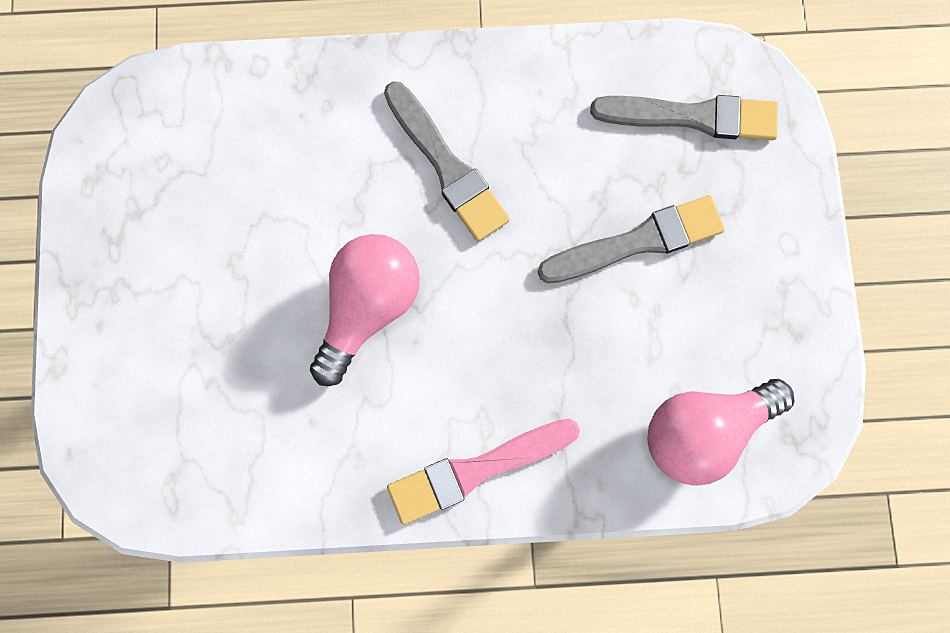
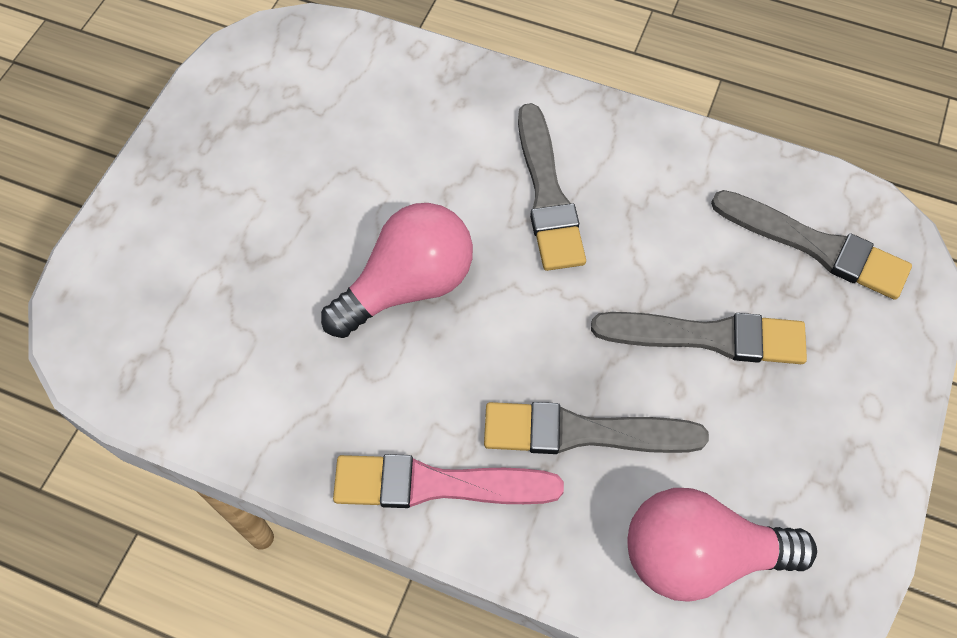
camera: 25 degrees right, 15 degrees down
(572, 372) = (583, 432): none -> grey brush

